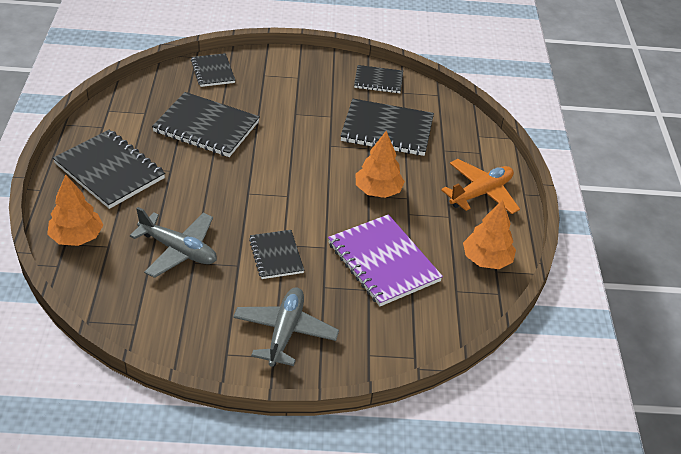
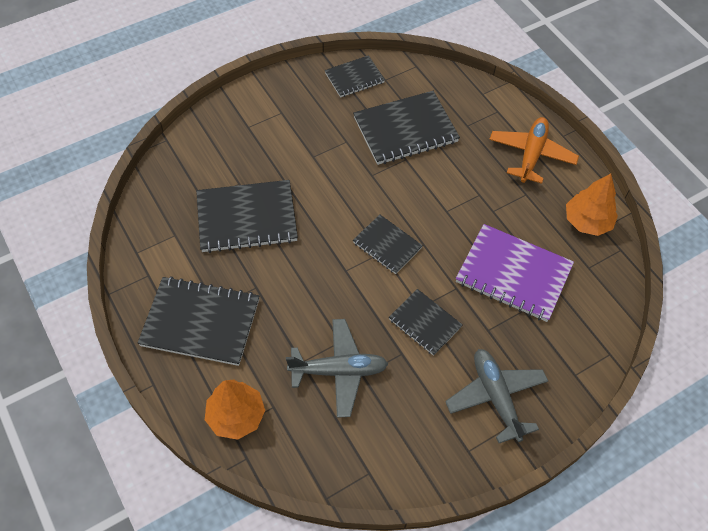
camera: 30 degrees left, 15 degrees up
(213, 71) = (197, 149): black notebook -> black notebook (387, 245)
(378, 191) = (450, 201): orange tree -> none

